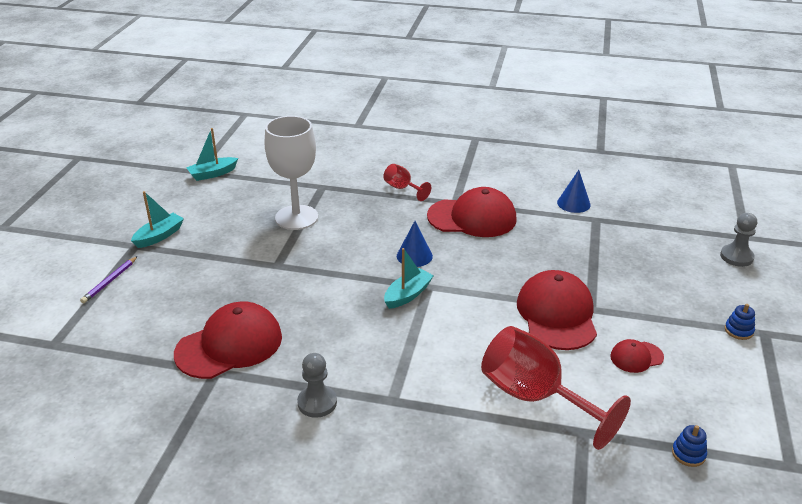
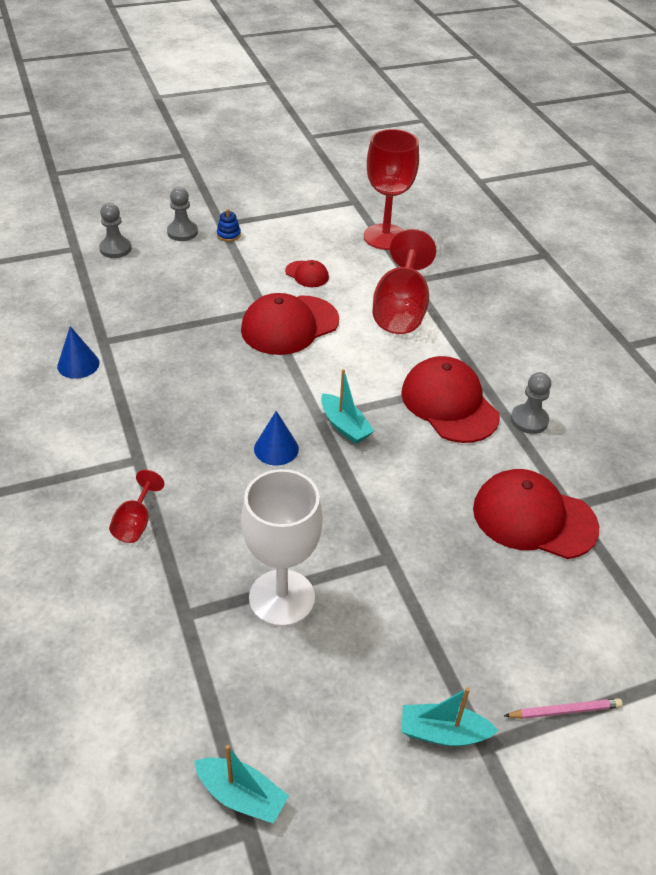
camera: 125 degrees left, 10 degrees up
(110, 281) = (565, 710): purple pencil -> pink pencil
(408, 295) = (345, 426): turquoise boat -> turquoise boat turned 135 degrees counterclockwise
(472, 218) = (164, 432): red cap -> red cap (449, 404)
(688, 454) = (385, 237): blue stacking toy -> red goblet
(754, 302) = (182, 232): none -> grey pawn

